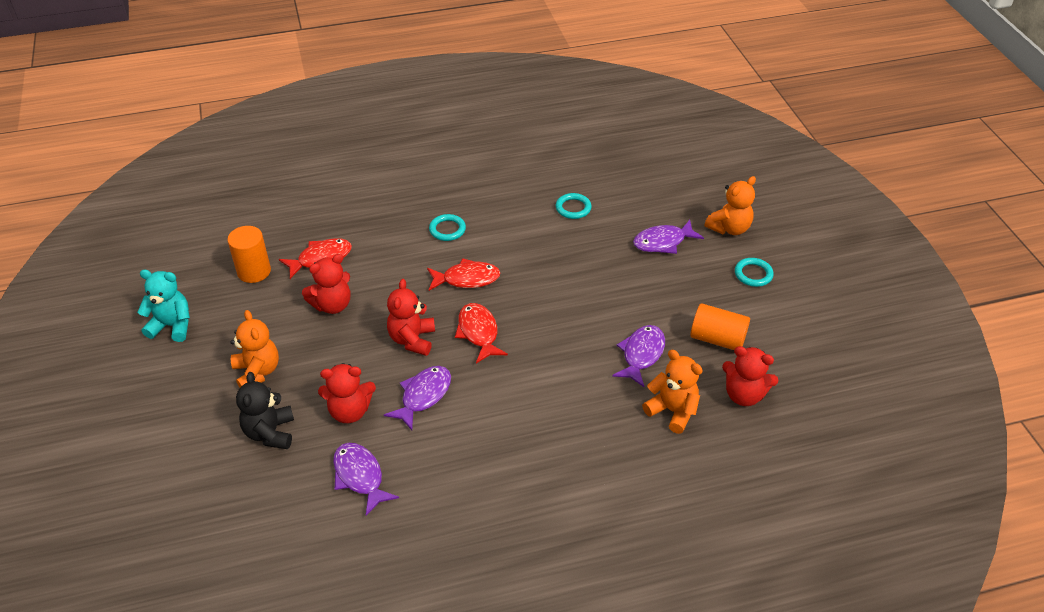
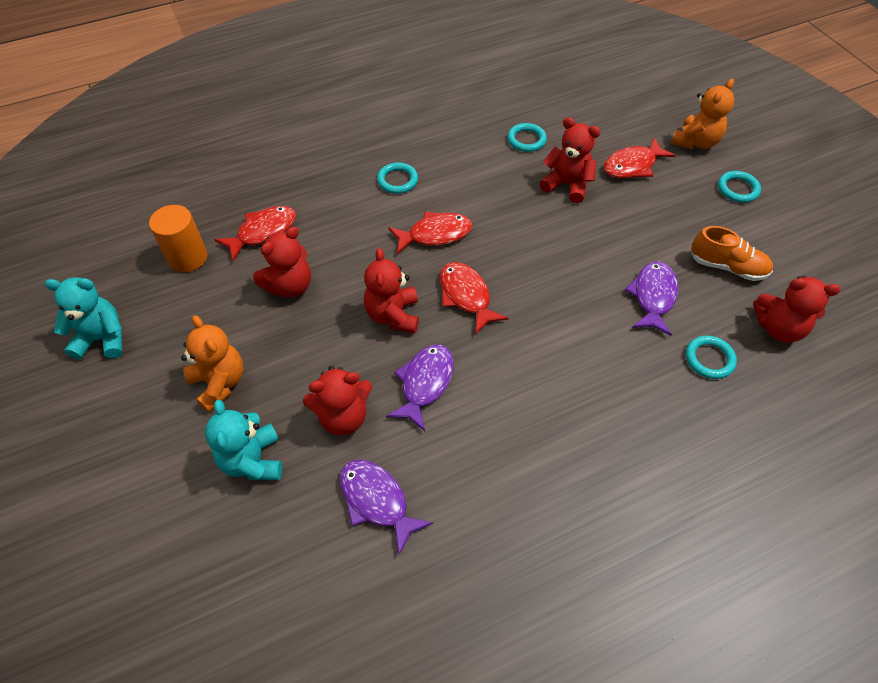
camera: 10 degrees left, 10 degrees up
(270, 433) = (253, 460): black teddy bear -> turquoise teddy bear
(597, 252) = (567, 185): none -> red teddy bear
(663, 242) = (632, 165): purple fish -> red fish
(672, 411) = (709, 359): orange teddy bear -> turquoise ring
(717, 339) = (727, 267): orange cylinder -> orange shoe

